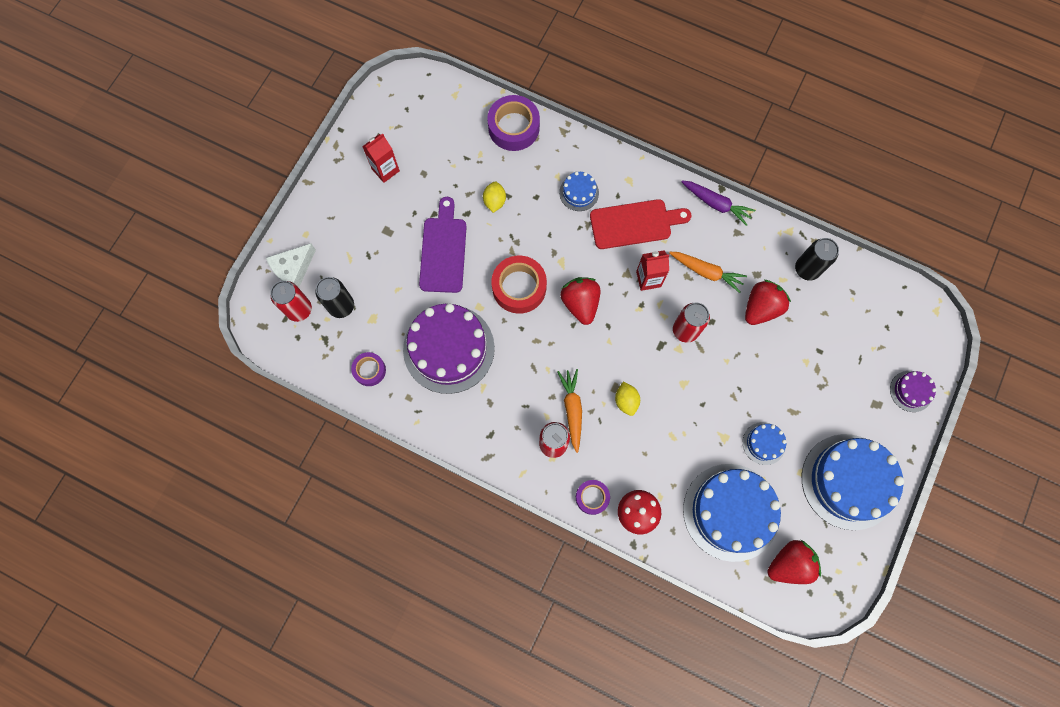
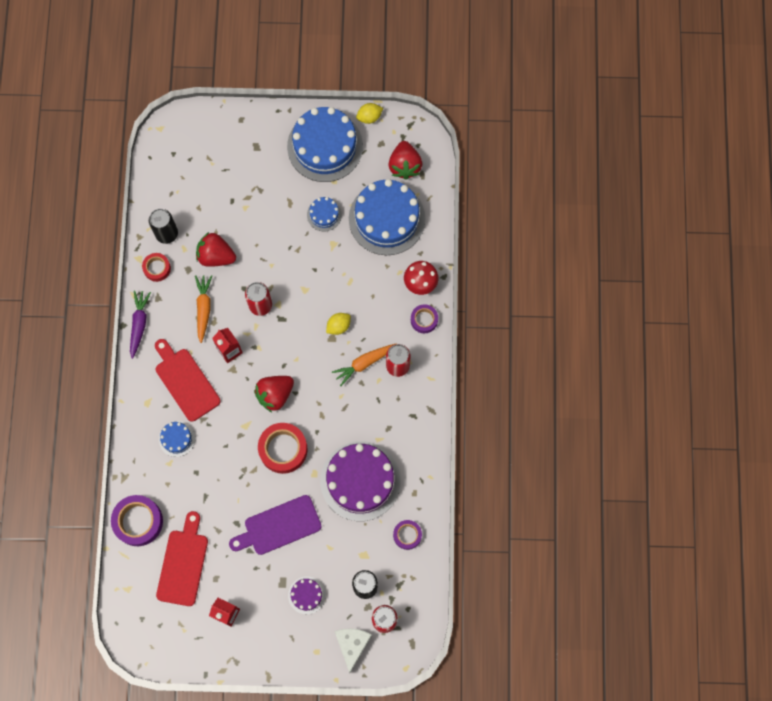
camera: 115 degrees left, 0 degrees up
(293, 269) = (352, 645): white cheese -> white cheese turned 105 degrees counterclockwise
(453, 150) = (183, 564): none -> red cutting board
(494, 201) = (215, 505): yellow lemon -> yellow lemon (369, 117)
(771, 244) = (157, 268): none -> red tape
(789, 564) = (404, 166): red strawberry -> red strawberry turned 135 degrees counterclockwise
(911, 391) = (234, 126): purple cake -> purple cake (306, 595)

